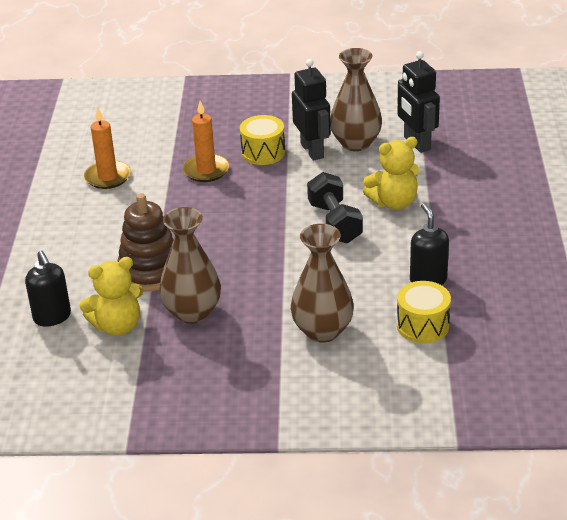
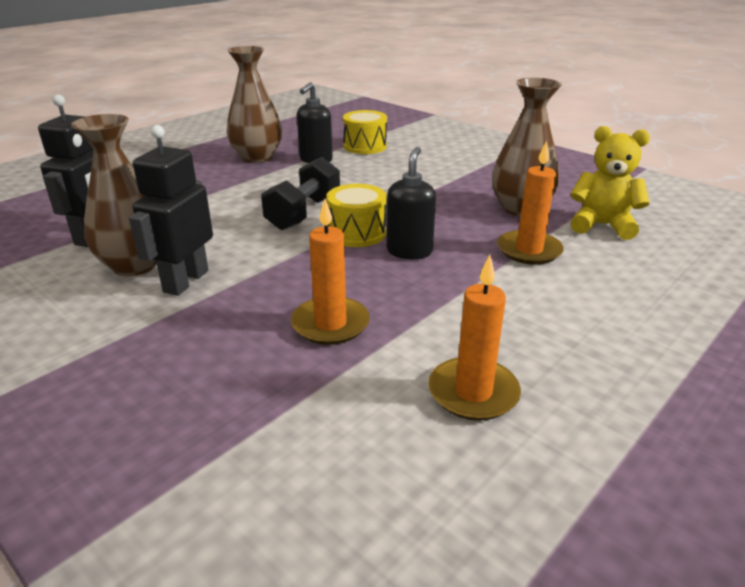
camera: 140 degrees left, 5 degrees down
(52, 317) = (671, 256): black soap dispenser -> black soap dispenser (409, 251)
(150, 271) = (529, 250): brown stacking toy -> orange candle
(263, 152) = (232, 309): yellow drum -> yellow drum (357, 233)
(322, 331) = (433, 165): brown vase -> brown vase (257, 157)
(394, 202) = (230, 204): yellow teddy bear -> none

